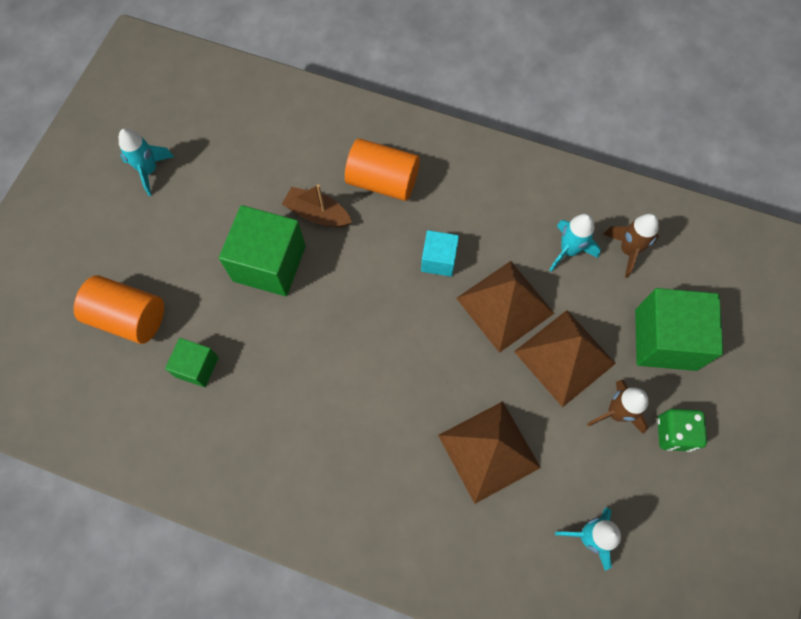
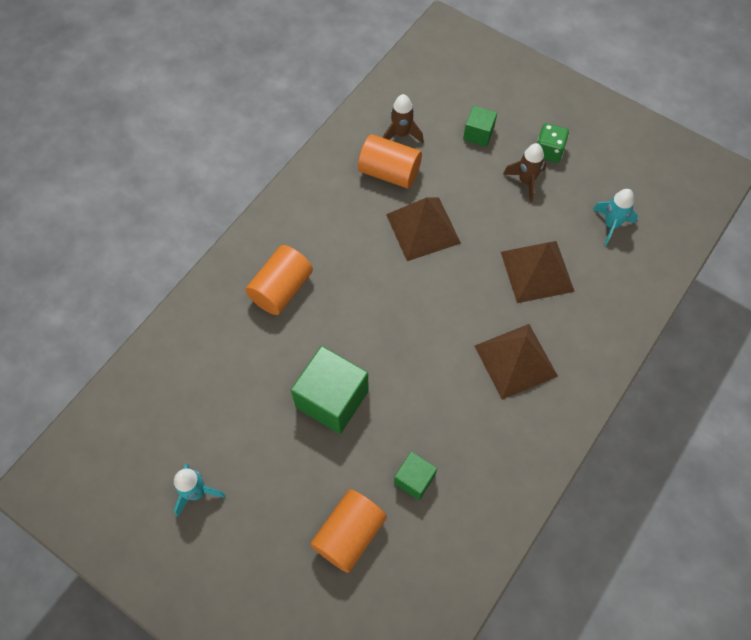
camera: 75 degrees left, 5 degrees down
(317, 214) = (296, 349): brown boat -> none
(438, 260) = (369, 265): turquoise cube -> none
(564, 357) = (476, 201): brown pyramid -> brown pyramid (515, 360)
(568, 250) = (389, 172): turquoise rocket -> orange cylinder
(665, 339) = (478, 134): green cube -> green cube, size x0.54

